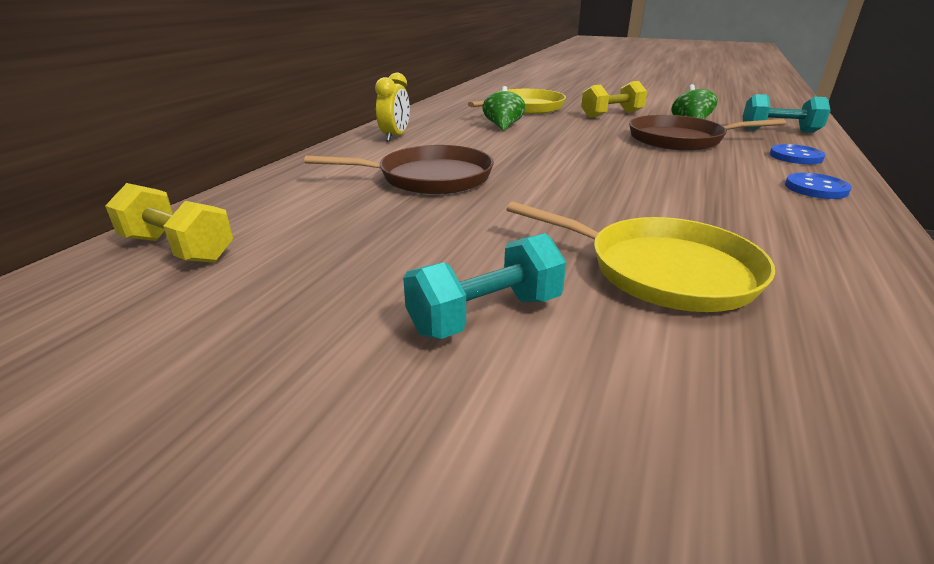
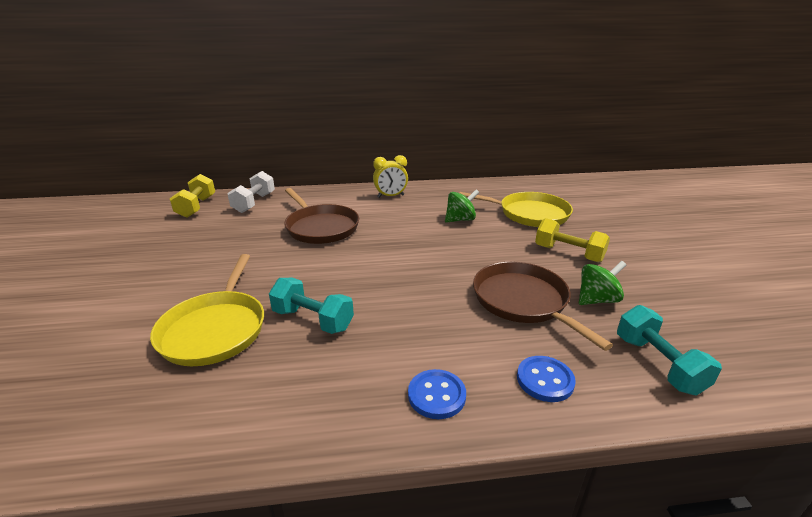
camera: 60 degrees right, 0 degrees up
(262, 203) = (254, 203): none -> white dumbbell
(485, 315) = (151, 287): turquoise dumbbell -> turquoise dumbbell (313, 320)

